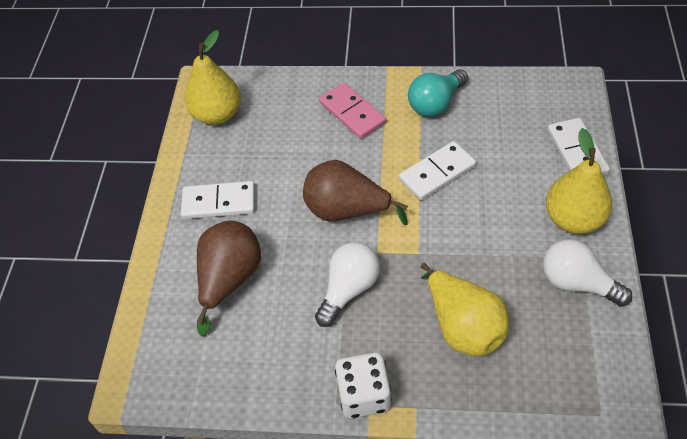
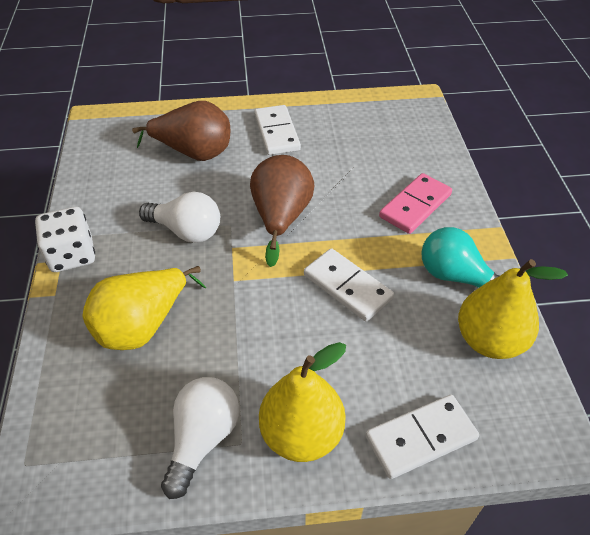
camera: 75 degrees right, 5 degrees down
(217, 114) = (381, 114): yellow pear -> yellow pear (489, 340)

